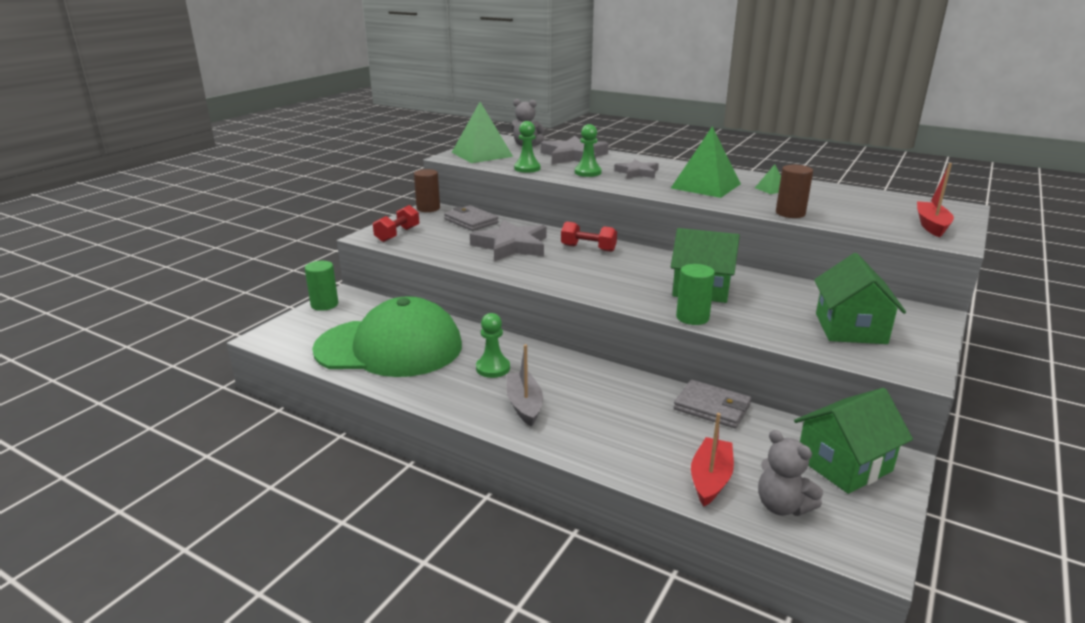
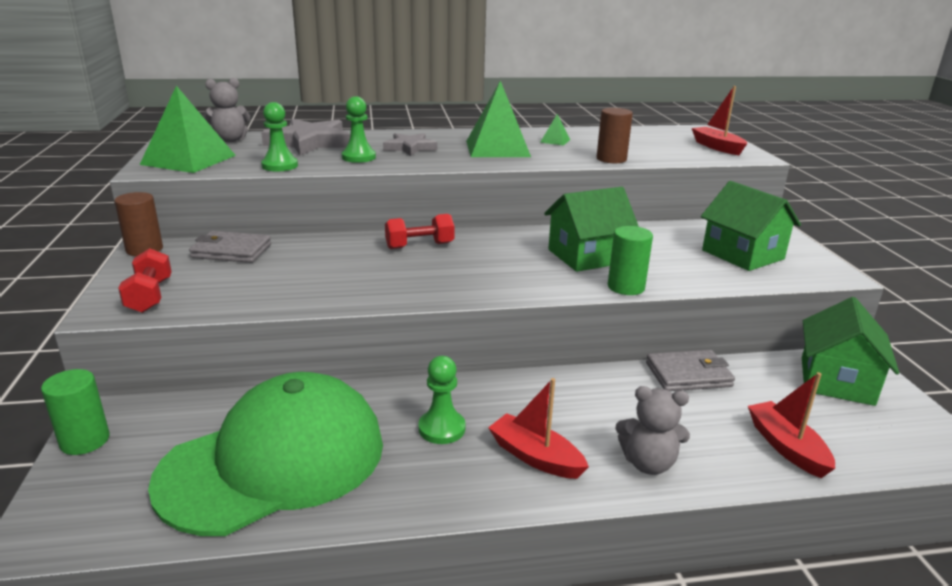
camera: 40 degrees left, 0 degrees up
(511, 246) = (330, 267): grey star -> none
(524, 405) = (535, 457): grey boat -> red boat
(782, 506) = (860, 442): grey teddy bear -> grey teddy bear (648, 463)

